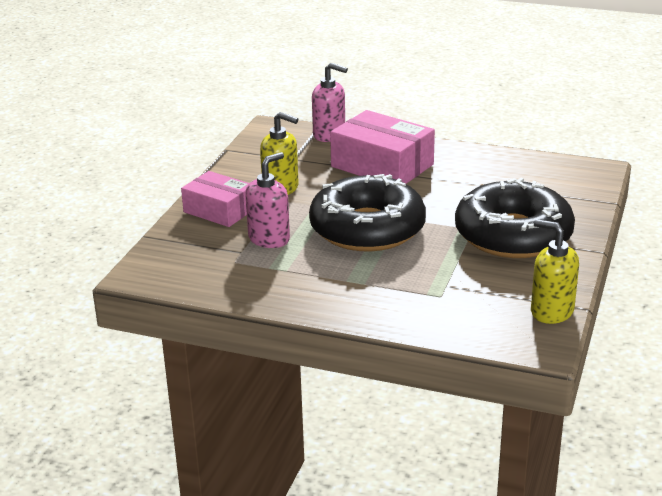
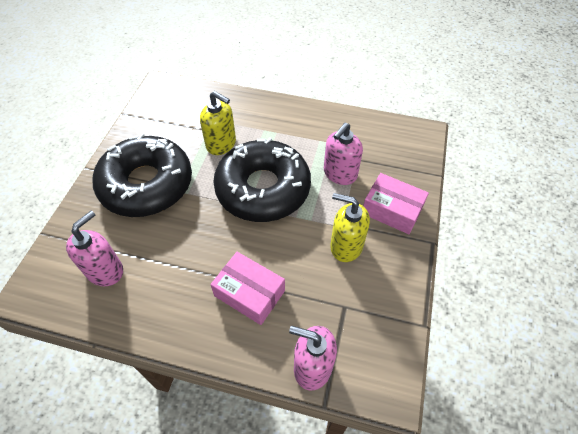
camera: 175 degrees right, 25 degrees up
(382, 166) = (249, 293): pink box -> pink box, size x0.66
(529, 179) = (105, 271): none -> pink soap dispenser
(551, 311) = (145, 110): yellow soap dispenser -> yellow soap dispenser (221, 144)

